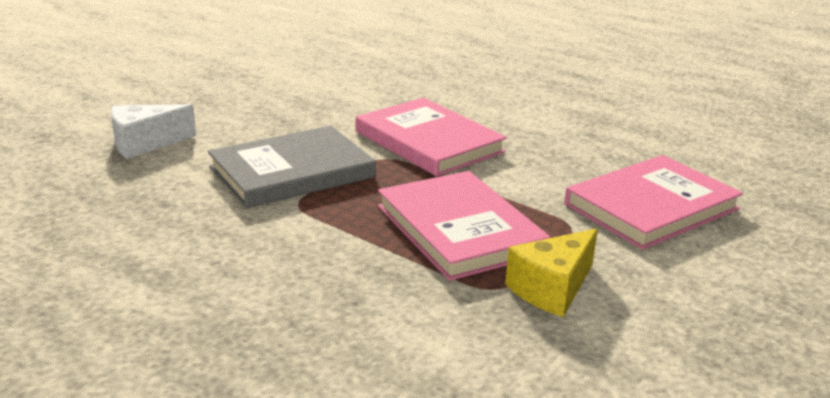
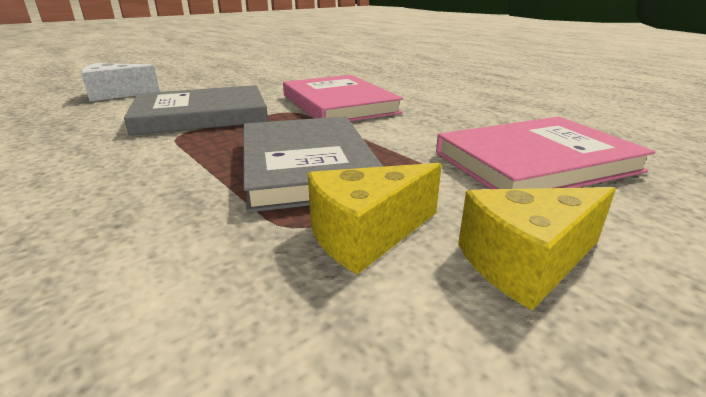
camera: 15 degrees right, 0 degrees up
(460, 229) = (307, 165): pink book -> grey book
(666, 296) = (526, 263): none -> yellow cheese

